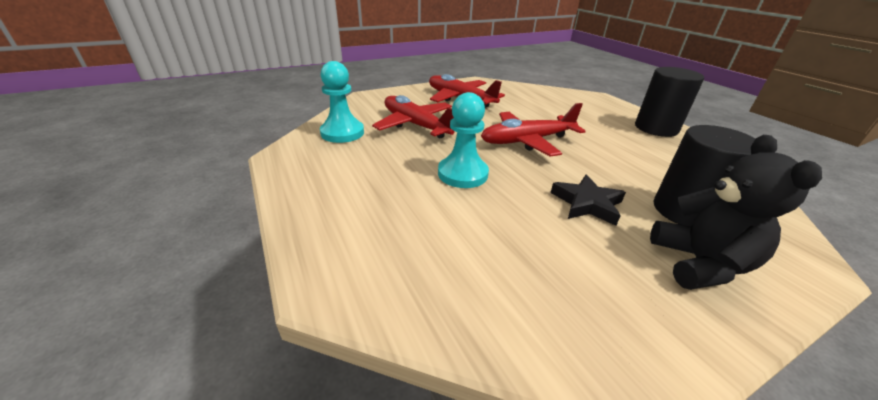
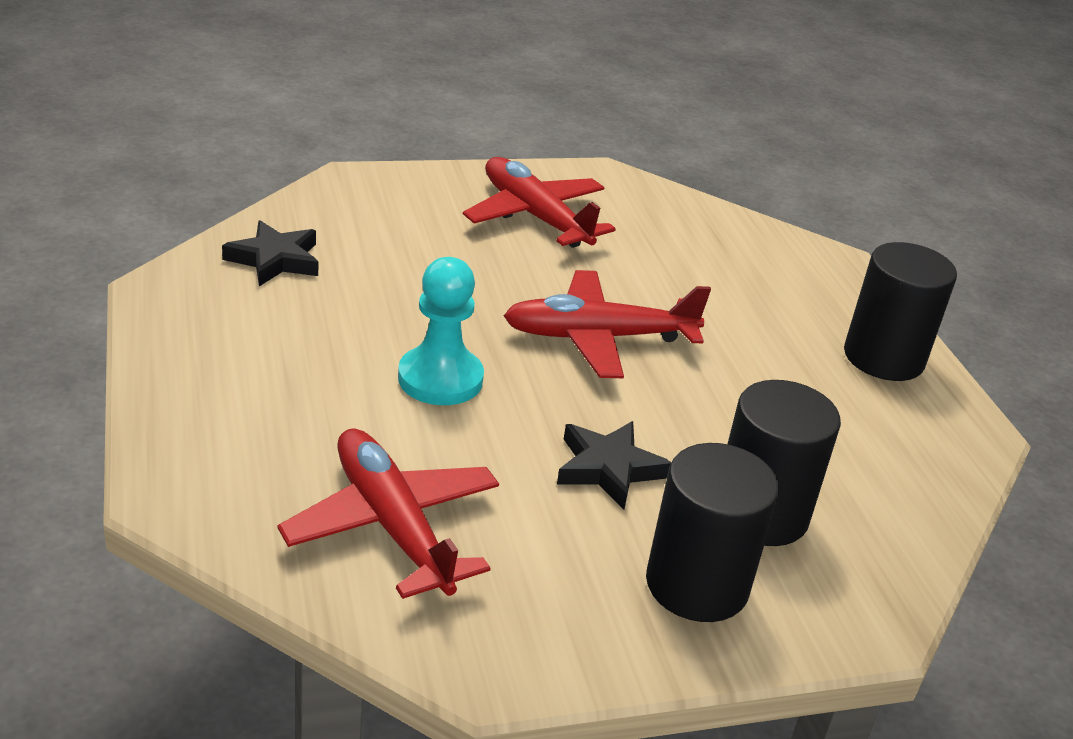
camera: 10 degrees right, 0 degrees up
(342, 133) = (275, 259): turquoise pawn -> black star
(416, 125) = (413, 266): red plane -> red plane (392, 525)
(699, 264) = (697, 584): black teddy bear -> black cylinder

